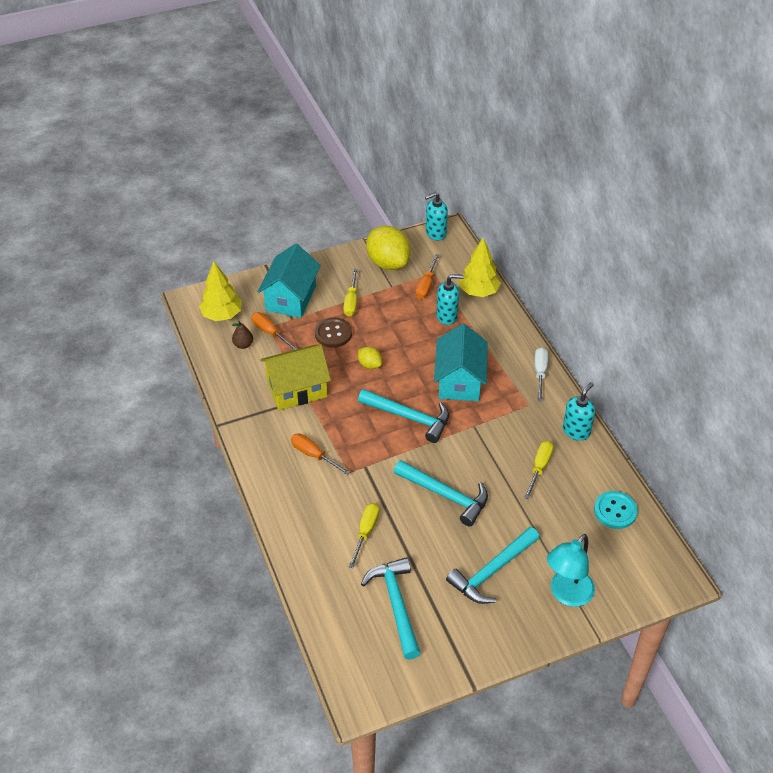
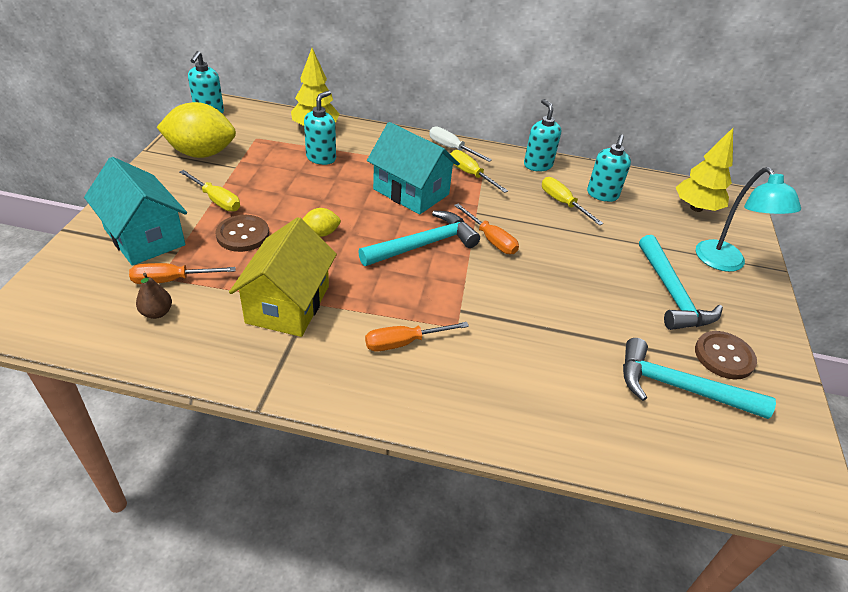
camera: 60 degrees left, 5 degrees down
(222, 315) = (80, 306): yellow tree -> yellow tree (696, 208)
(365, 532) = (557, 359): yellow screwdriver -> yellow screwdriver (470, 174)
(426, 285) = (265, 148): orange screwdriver -> orange screwdriver (491, 239)
(445, 495) = (550, 274): turquoise hammer -> none
(450, 621) = (724, 356): none -> brown button
(578, 486) = (602, 195): none -> turquoise soap dispenser
(615, 511) = (644, 191): turquoise button -> none

